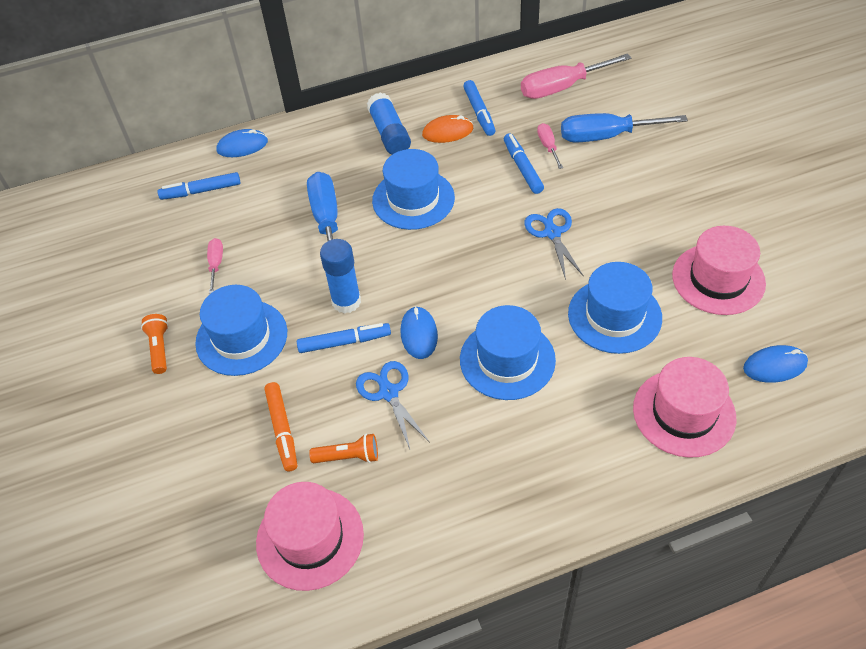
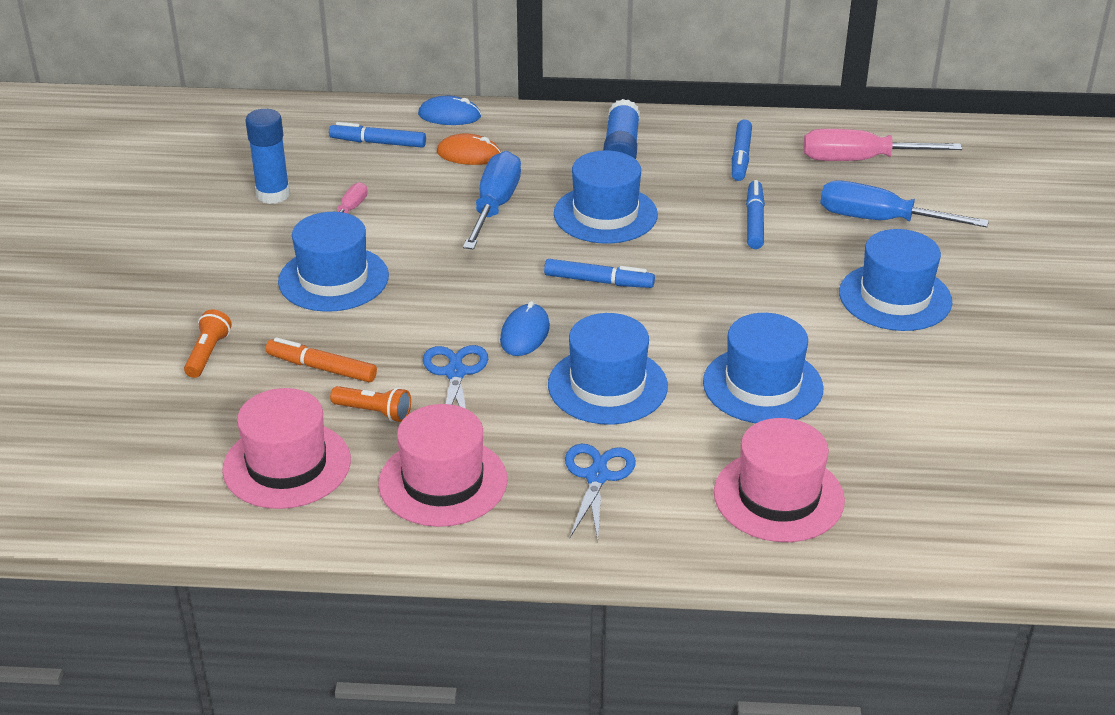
camera: 20 degrees right, 15 degrees down
(159, 348) = (244, 262): orange flashlight -> orange flashlight (208, 354)
(282, 429) = (321, 368): orange marker -> orange marker turned 105 degrees clockwise
(344, 342) = (439, 316): blue marker -> blue marker (598, 281)
(346, 301) = (466, 282): blue glue stick -> blue glue stick (273, 194)
(447, 132) = (690, 165): orange mouse -> orange mouse (469, 154)
(548, 146) = (800, 210): pink screwdriver -> none
(552, 233) = (745, 290): blue scissors -> blue scissors (597, 476)
(656, 201) = (895, 297): none -> blue hat
(718, 279) = (916, 390): pink hat -> pink hat (443, 482)
(775, 366) = (924, 490): blue mouse -> none

